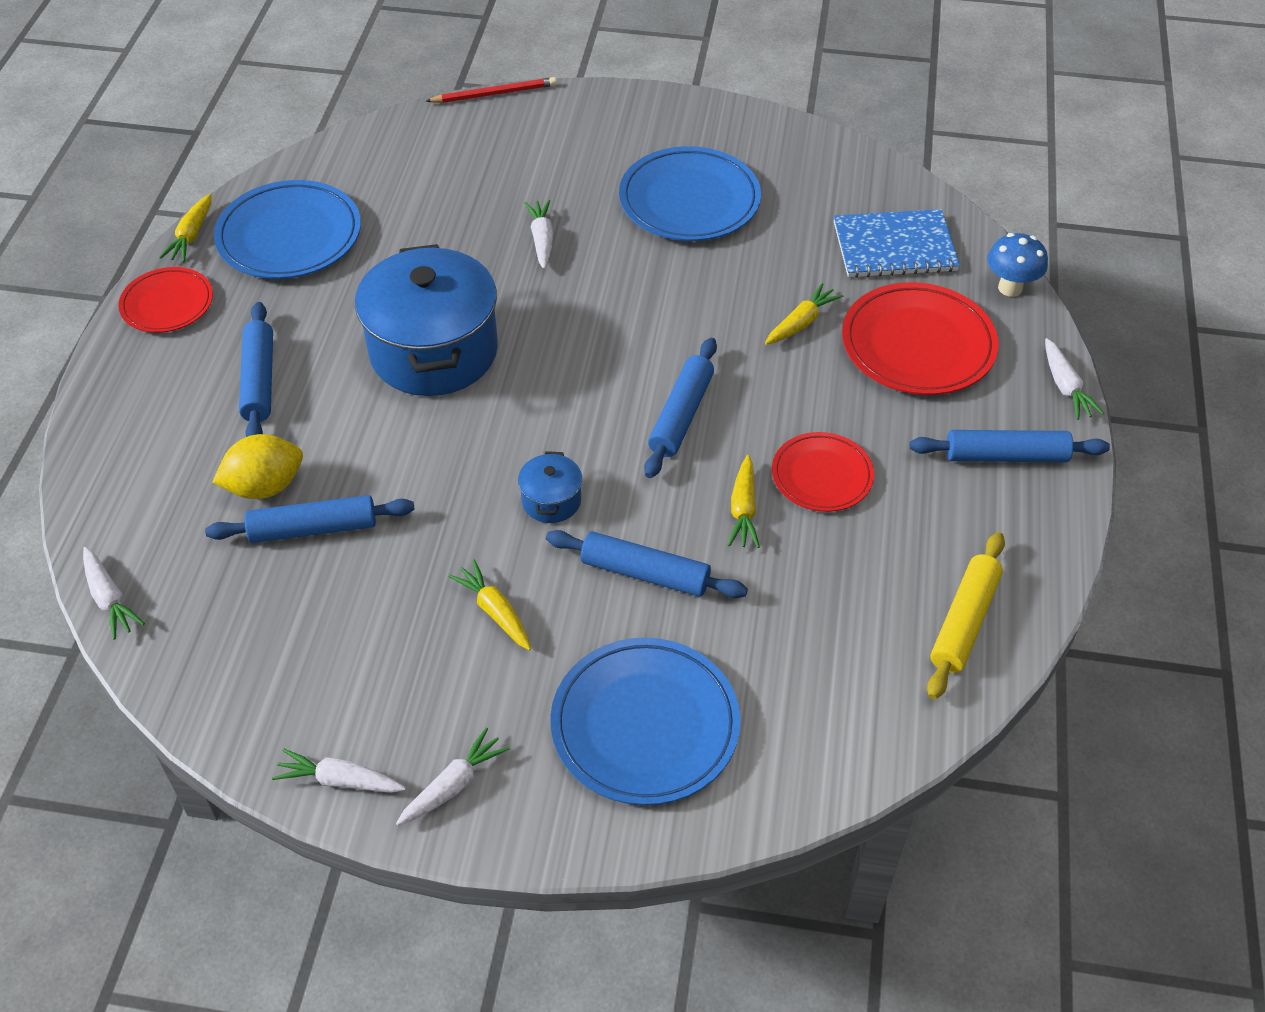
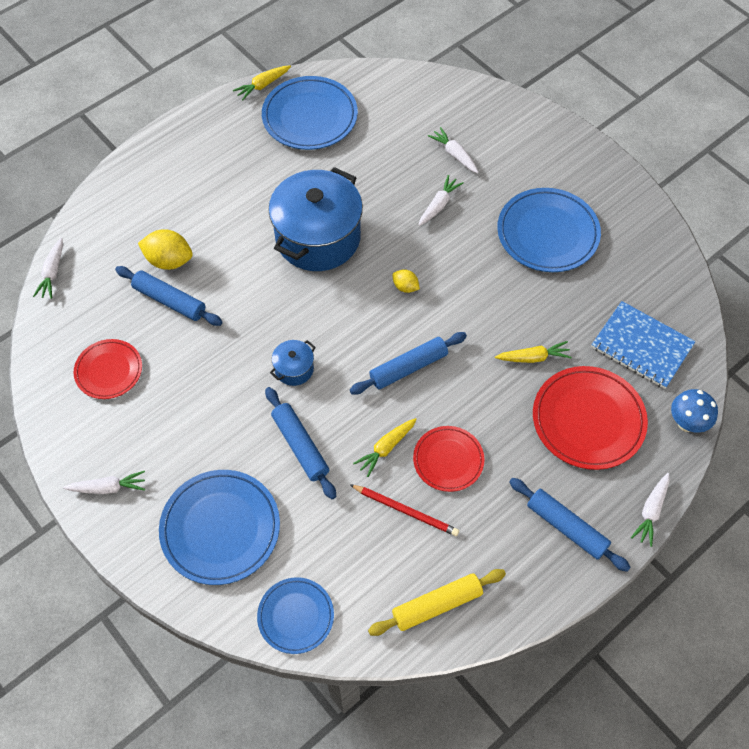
camera: 40 degrees right, 10 degrees up
(167, 304) = (216, 121): red plate -> red plate (109, 371)
(259, 380) = (219, 196): blue rolling pin -> none
(339, 780) = (64, 444): white carrot -> white carrot (454, 154)
(494, 94) = (503, 90): red pencil -> red pencil (406, 511)
(494, 611) = (209, 410): yellow carrot -> none
(591, 340) = (405, 287): none -> yellow lemon
(831, 749) = (296, 616): none -> blue plate

